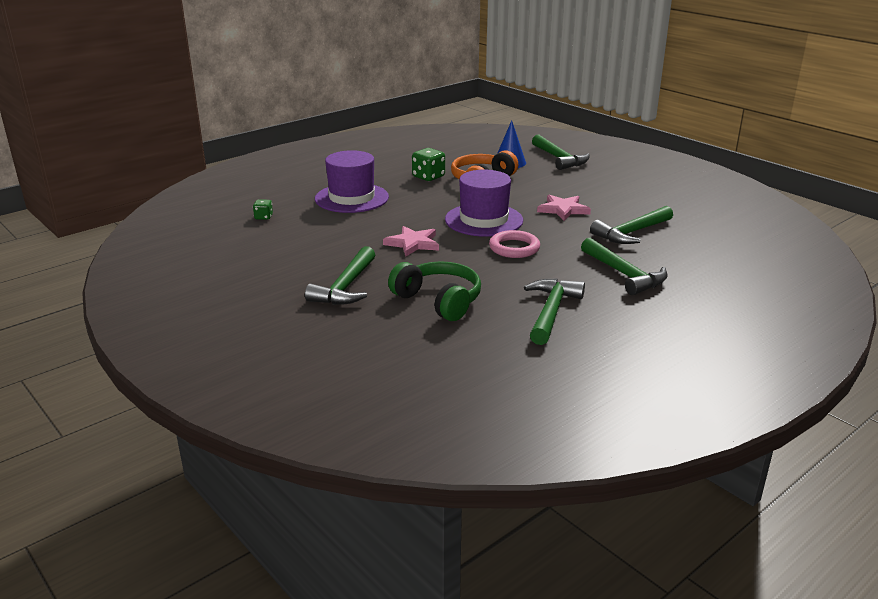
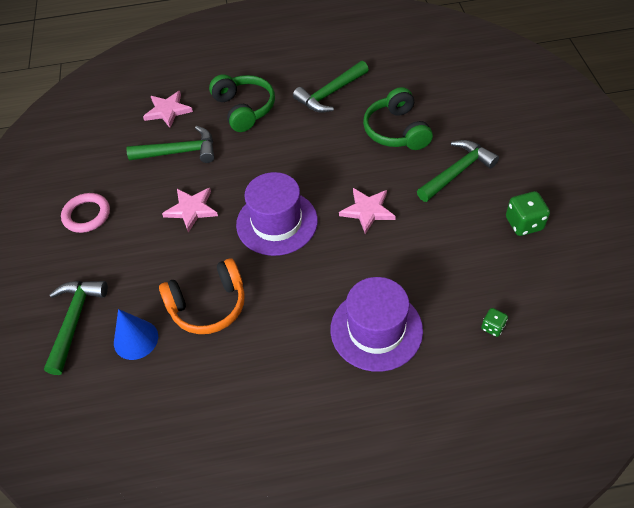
camera: 145 degrees left, 25 degrees up
(428, 177) = (257, 345): green dice -> green dice (524, 223)
(514, 248) = (290, 169): pink ring -> pink ring (87, 215)
(624, 274) = (244, 109): green hammer -> green headphones
(696, 253) = (168, 111): none -> pink star

